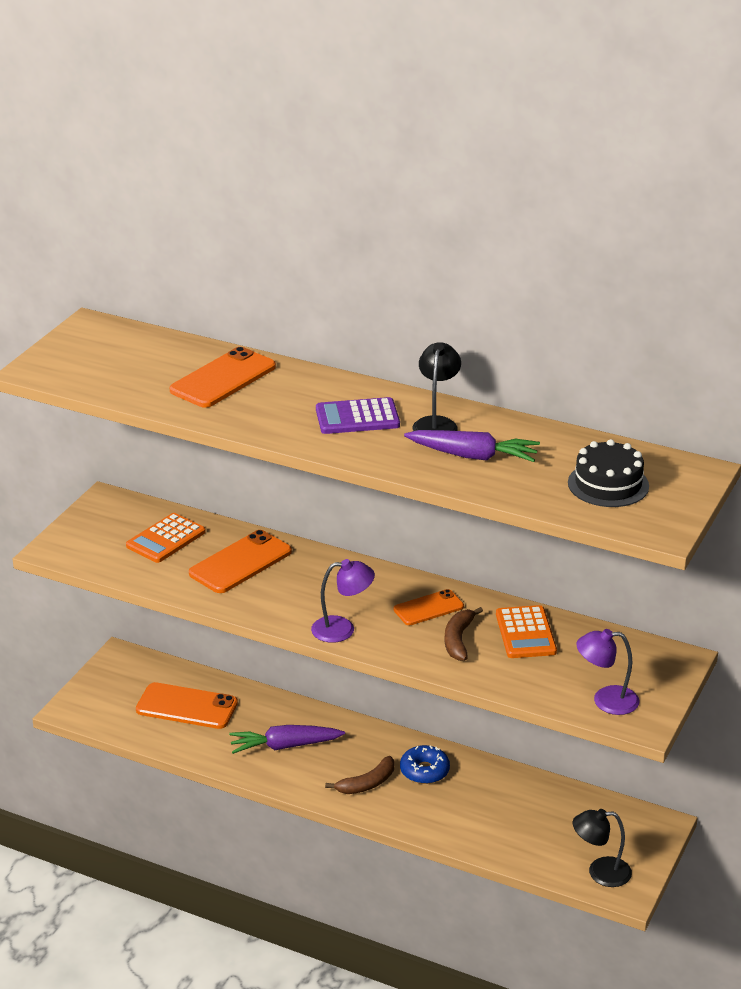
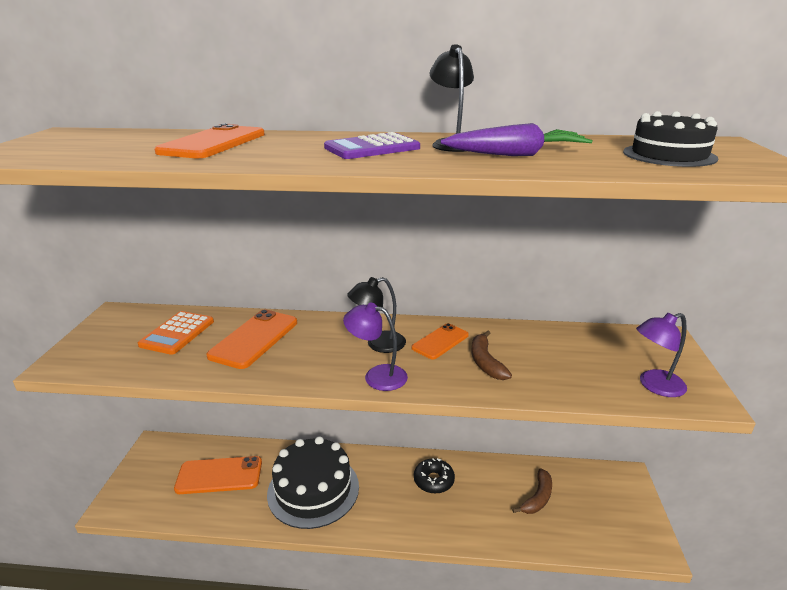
camera: 20 degrees left, 5 degrees down
(284, 746) = (313, 489): purple carrot -> black cake
(342, 629) = (377, 376): purple lamp -> purple lamp turned 135 degrees counterclockwise
(367, 783) = (395, 506): brown banana -> brown banana (537, 498)
(424, 771) = (433, 480): blue donut -> black donut
(525, 633) = (534, 344): orange calculator -> none
(600, 872) = (621, 535): black lamp -> black lamp (378, 344)

